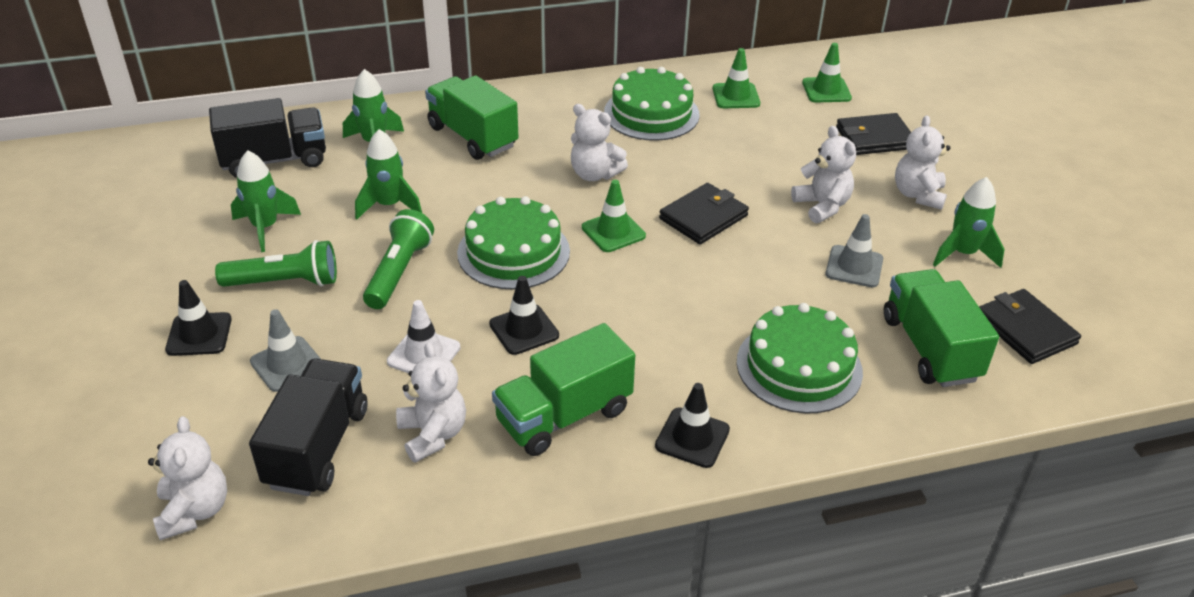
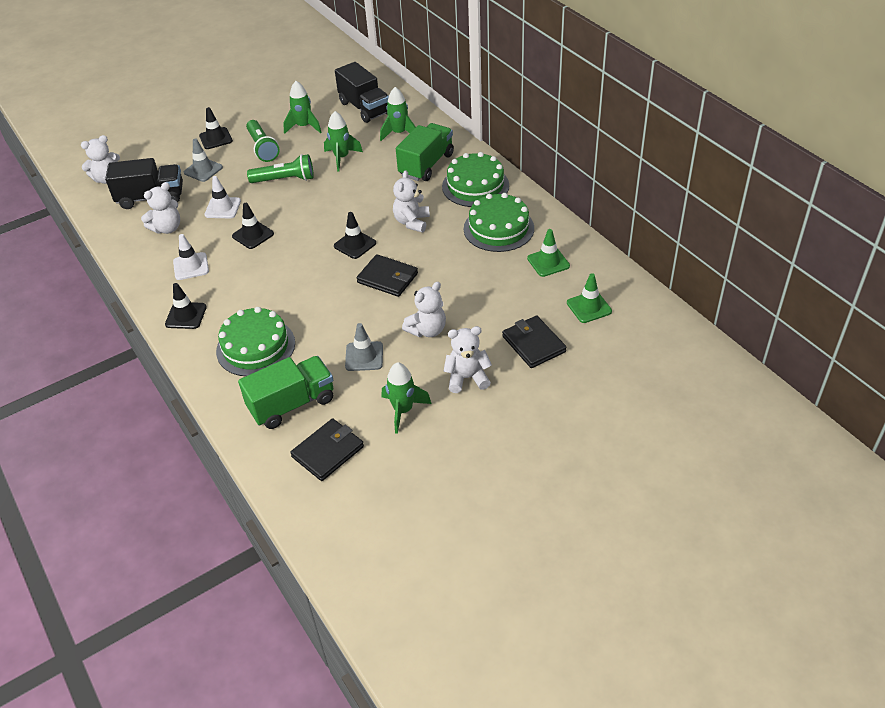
camera: 75 degrees right, 5 degrees up
(513, 252) = (318, 213): green cake -> green cake (475, 186)
(564, 415) = (191, 266): green truck -> white traffic cone
(613, 232) = (355, 244): green traffic cone -> black traffic cone

